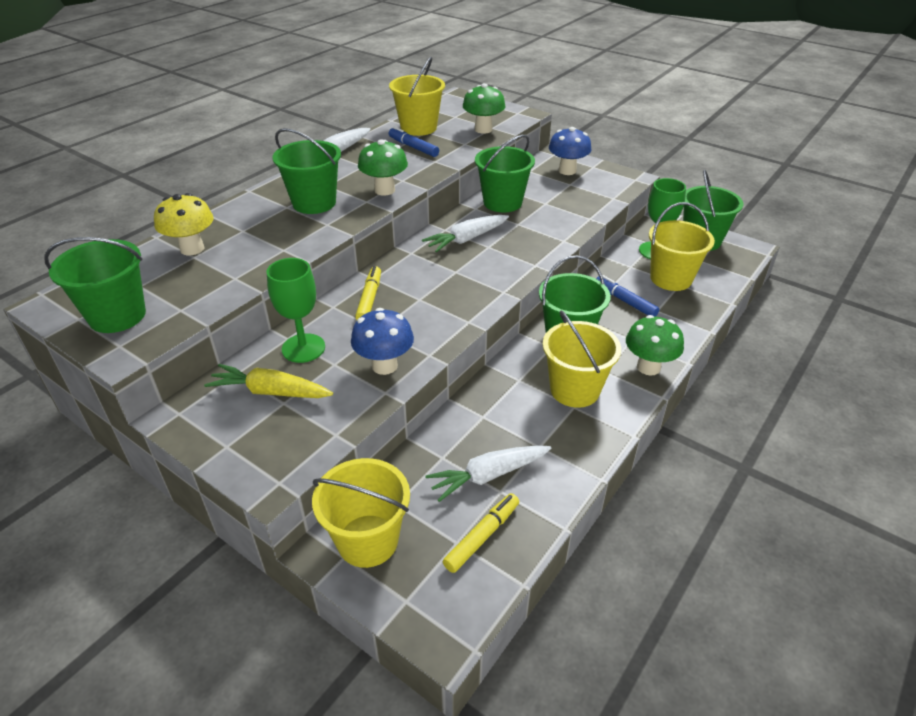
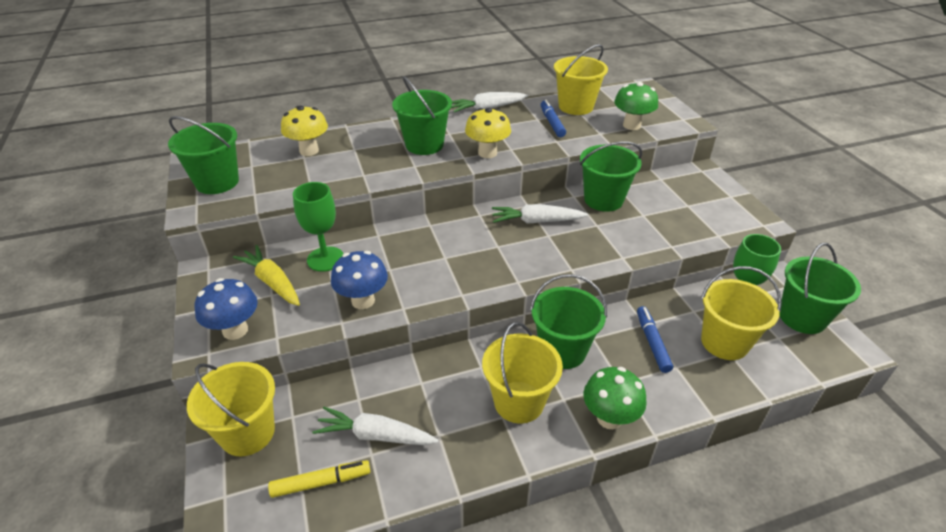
camera: 35 degrees right, 0 degrees up
(369, 299) = (409, 240): yellow marker -> none
(384, 190) = (487, 153): green mushroom -> yellow mushroom
(567, 171) = (698, 191): blue mushroom -> blue mushroom (235, 330)

